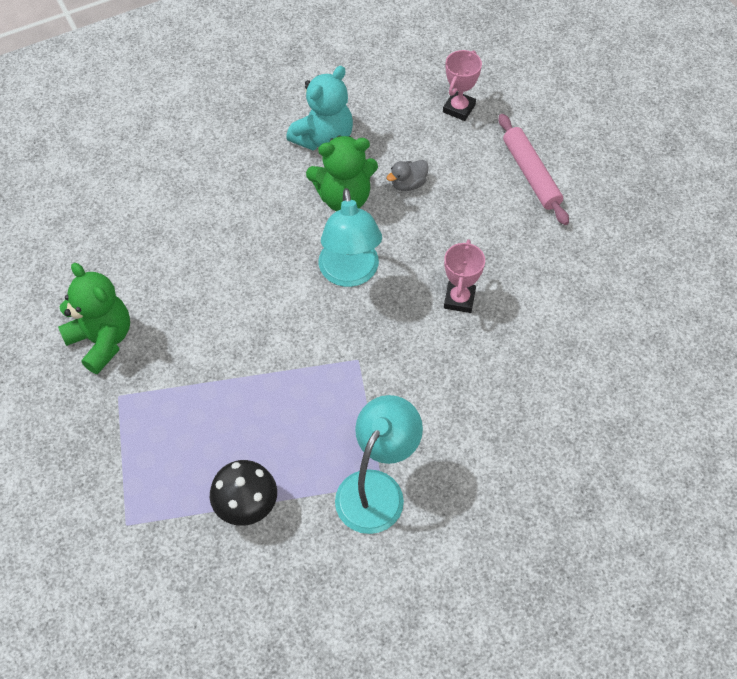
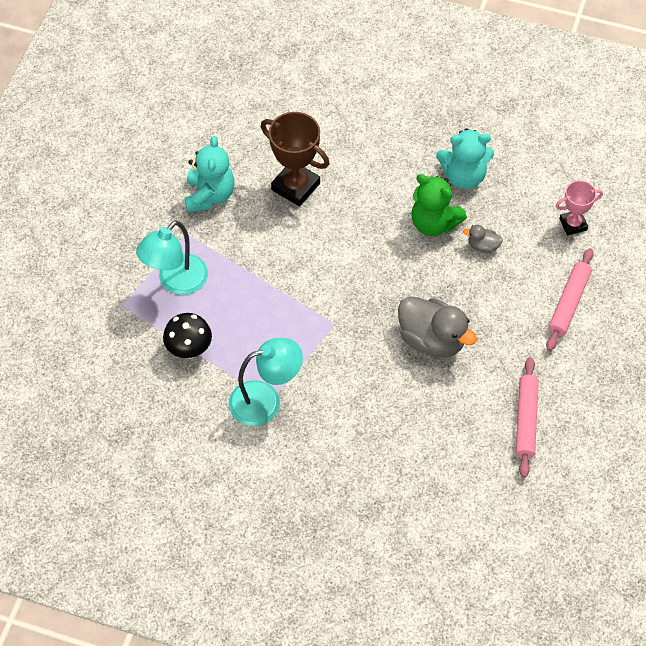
camera: 45 degrees right, 0 degrees up
(102, 340) = (209, 196): green teddy bear -> turquoise teddy bear
(180, 265) = (295, 186): none -> brown trophy
(350, 274) = (385, 271): turquoise lamp -> turquoise lamp (176, 282)
(459, 299) = (432, 340): pink trophy -> grey duck
(614, 300) = (526, 420): none -> pink rolling pin

